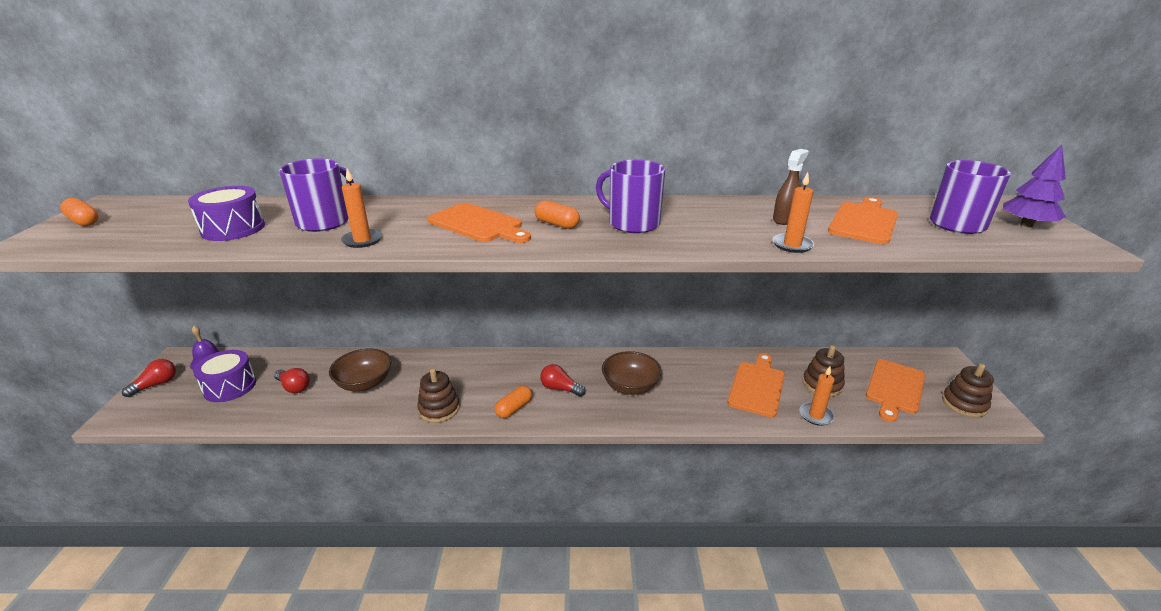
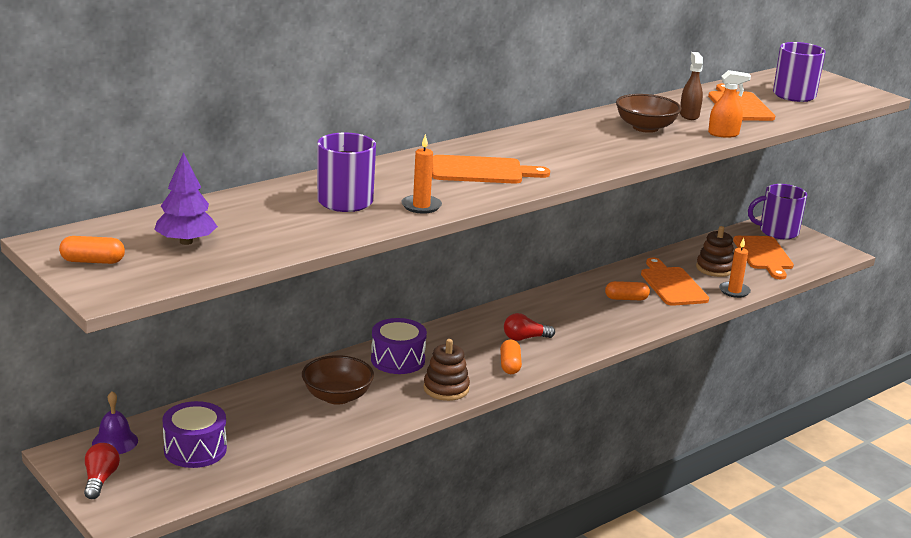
camera: 40 degrees left, 5 degrees down
(233, 229) = (277, 227): purple drum -> purple drum (398, 360)
(294, 387) = (269, 425): red light bulb -> none
(557, 224) = (542, 156): orange capsule -> orange capsule (626, 299)
(630, 386) = (579, 317): brown bowl -> brown bowl (645, 128)
(632, 223) = (594, 142): purple mug -> purple mug (777, 232)
(792, 245) = (723, 134): orange candle -> orange spray bottle
(964, 404) = (815, 252): brown stacking toy -> none
(1026, 225) = (830, 87): purple tree -> purple tree (186, 242)

